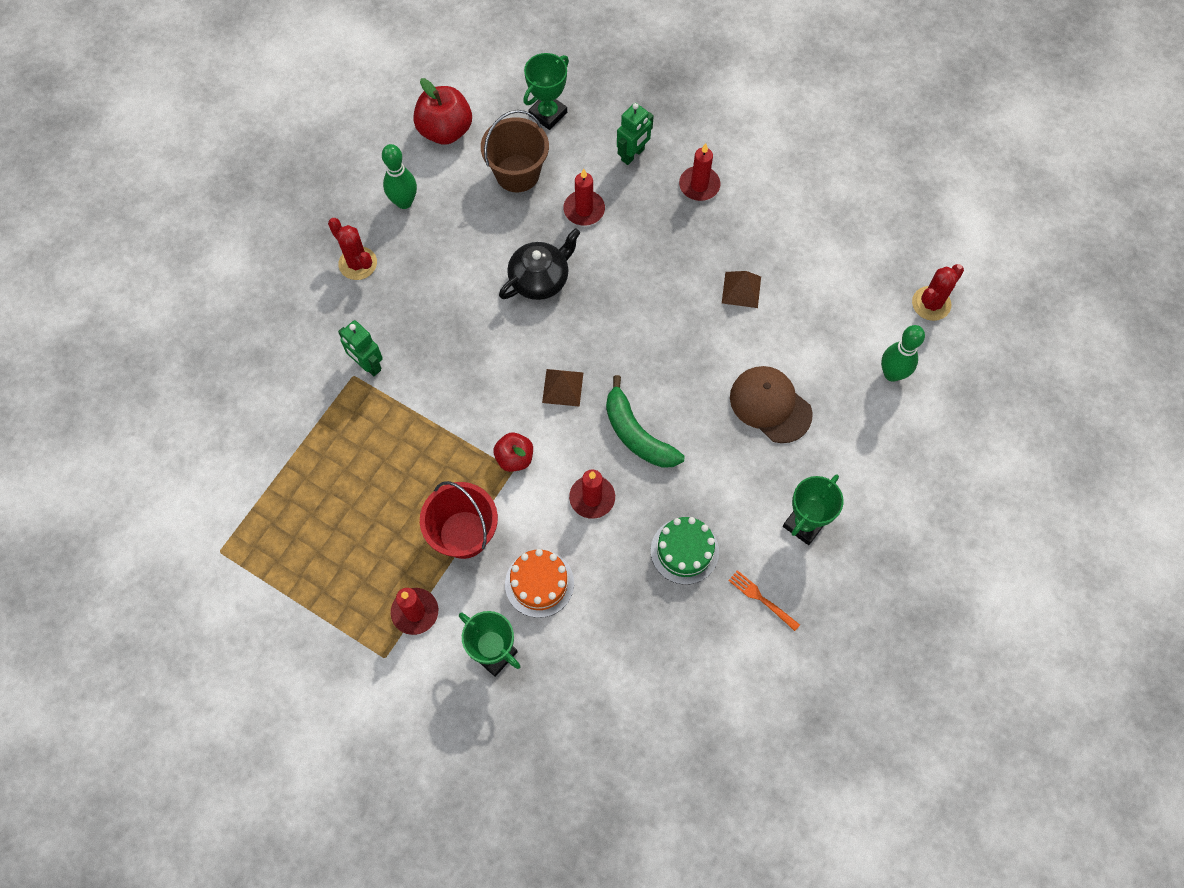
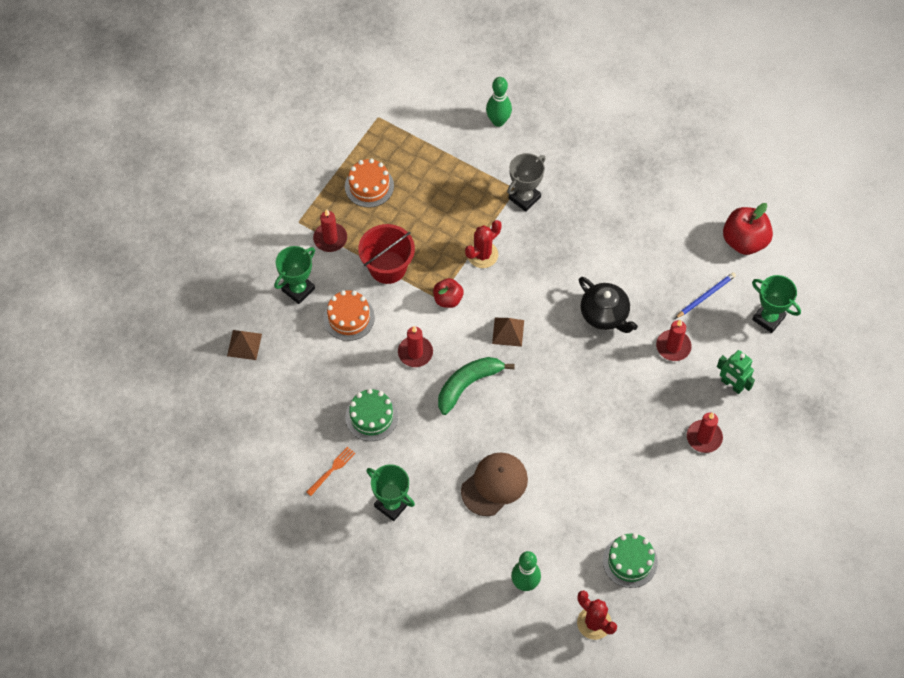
camera: 90 degrees right, 5 degrees down
(333, 561) = (369, 186): none -> orange cake
(358, 263) = (613, 186): red cactus -> red cactus (482, 255)
(367, 365) = (524, 198): green robot -> grey trophy
(404, 202) = (672, 214): green bowling pin -> green bowling pin (498, 121)
(517, 173) = (706, 296): brown bucket -> blue pencil
(741, 289) = (601, 467): brown pyramid -> brown pyramid (244, 344)
(854, 265) = (630, 561): none -> green cake

